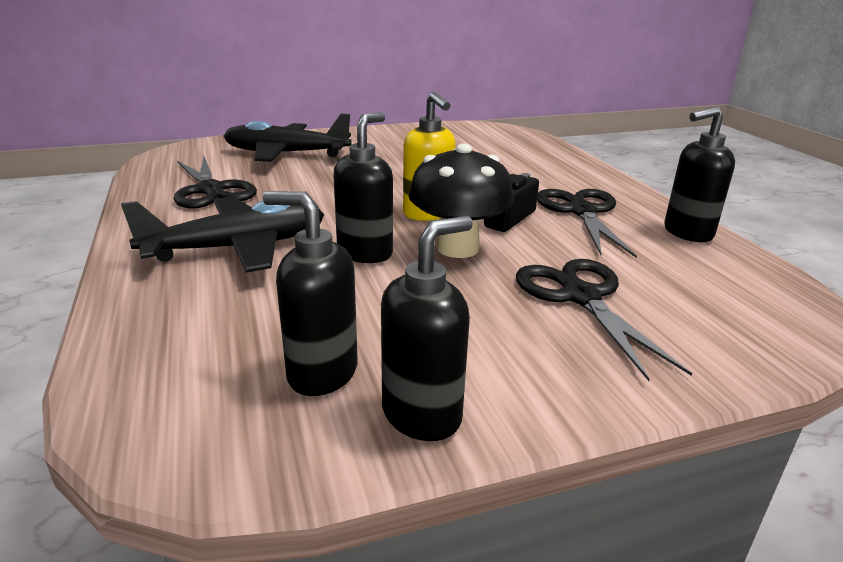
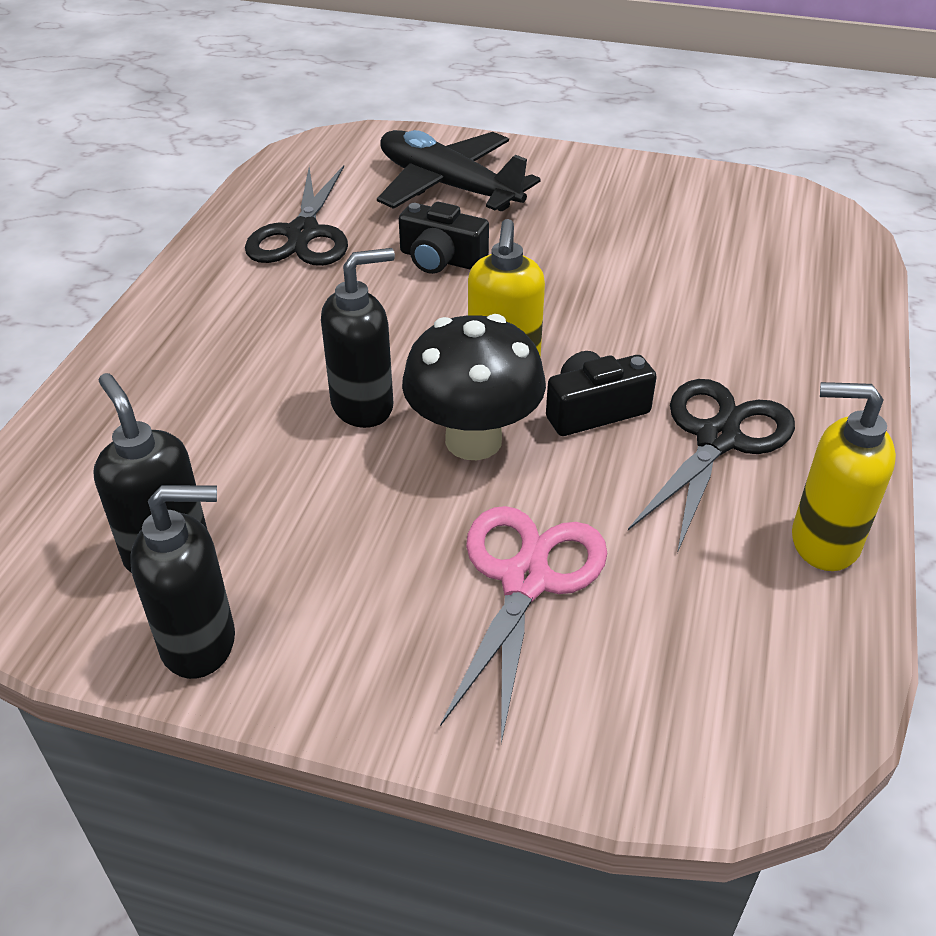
camera: 35 degrees right, 15 degrees up
(238, 248) = (247, 345): black plane -> none
(324, 181) = (441, 259): none -> black camera
(580, 297) = (525, 580): black scissors -> pink scissors
(687, 233) = (823, 542): black soap dispenser -> yellow soap dispenser

